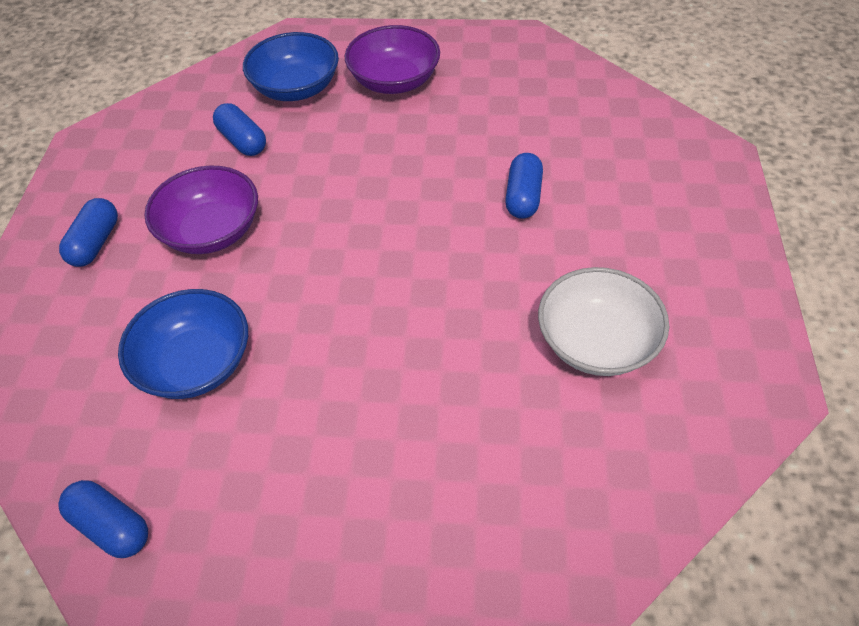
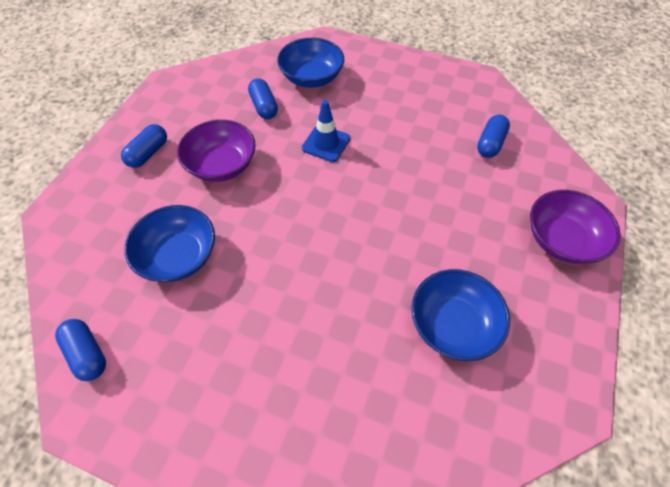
camera: 15 degrees right, 5 degrees up
(348, 167) = (326, 143): none -> blue traffic cone
(394, 81) = (378, 88): purple bowl -> purple bowl (561, 239)
(523, 197) = (438, 198): blue capsule -> blue capsule (490, 144)
(596, 342) = (452, 324): white bowl -> blue bowl

